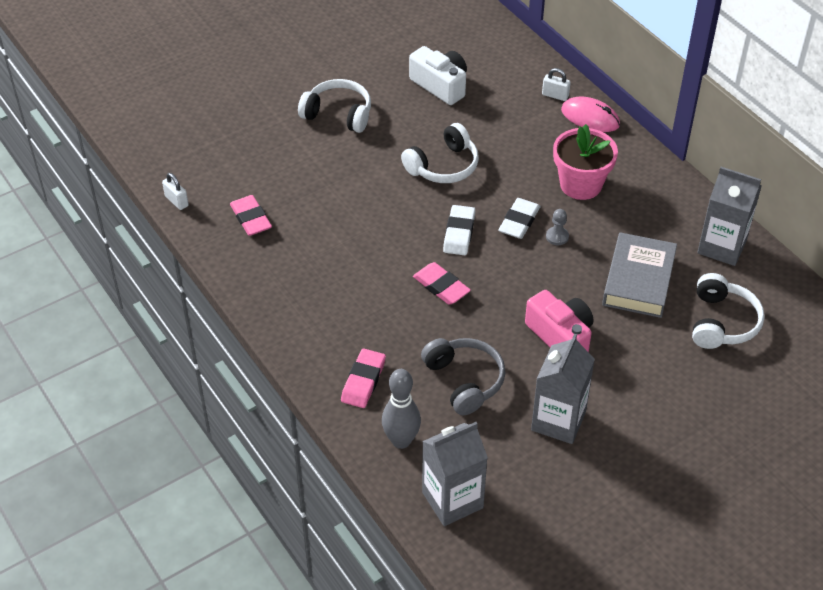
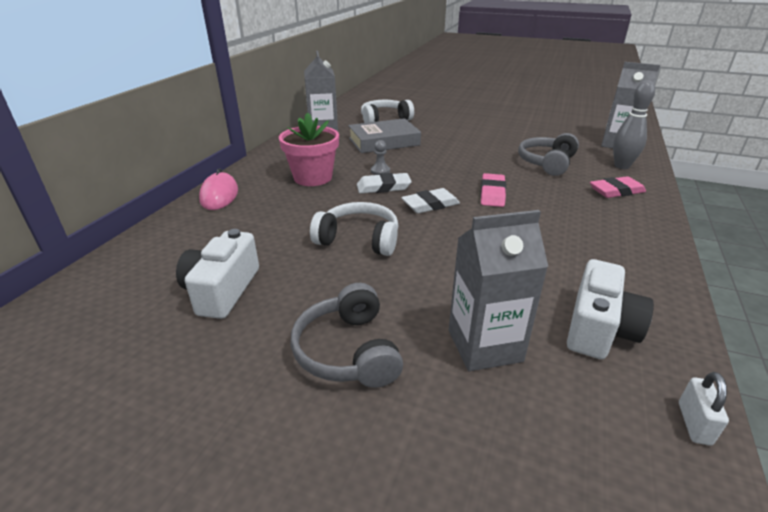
camera: 125 degrees left, 15 degrees down
(251, 218) = (599, 328): pink eraser -> white camera
(338, 114) = (348, 351): white headphones -> grey headphones
(555, 95) = (195, 218): white padlock -> none
(558, 421) = (519, 136): grey carton -> grey carton (484, 345)
(561, 336) = (463, 149): pink camera -> none

